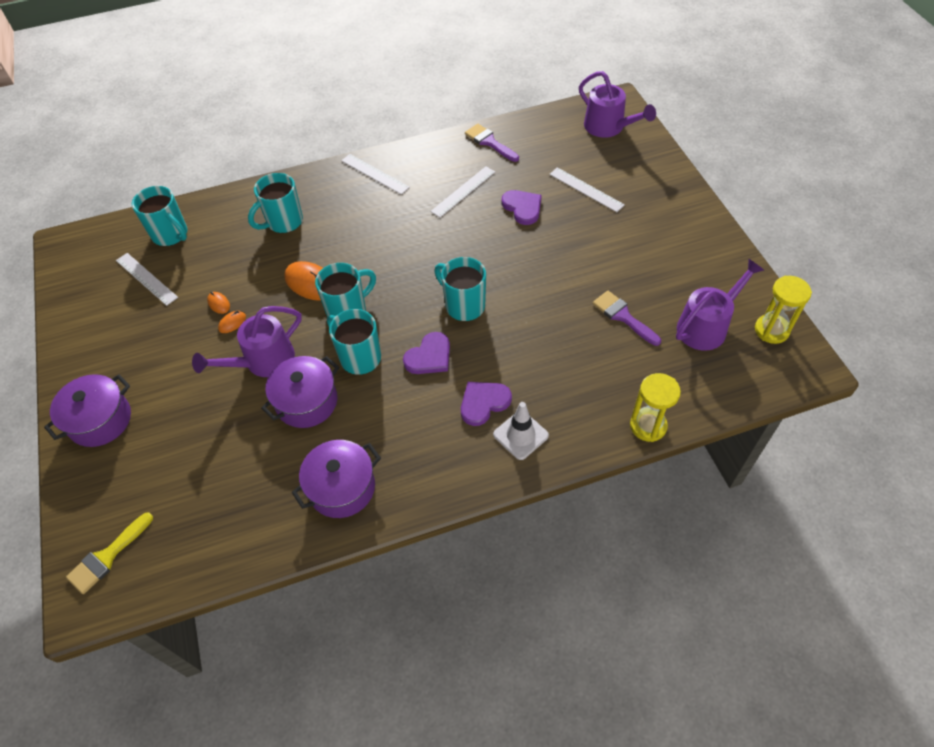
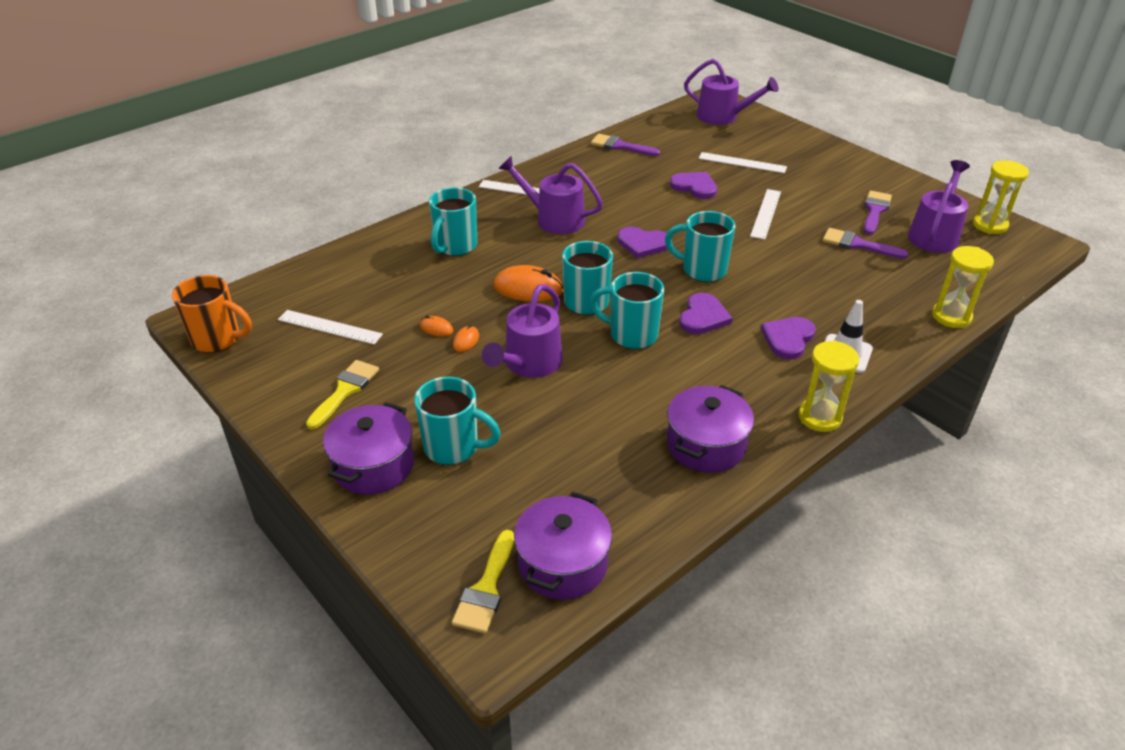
camera: 25 degrees left, 15 degrees down
(67, 267) = (218, 339): none -> orange mug
(121, 344) = (345, 391): none -> yellow brush
(171, 235) = (330, 284): turquoise mug -> turquoise mug (453, 447)
(306, 402) = (606, 385): purple pot -> purple pot (563, 563)
(378, 213) = (553, 219): none -> purple watering can
(433, 261) = (643, 244): none -> purple heart
(451, 493) = (819, 417): none -> yellow hourglass
(463, 191) = (626, 186): white ruler -> white ruler (766, 213)
(670, 281) = (875, 211): none -> purple brush

